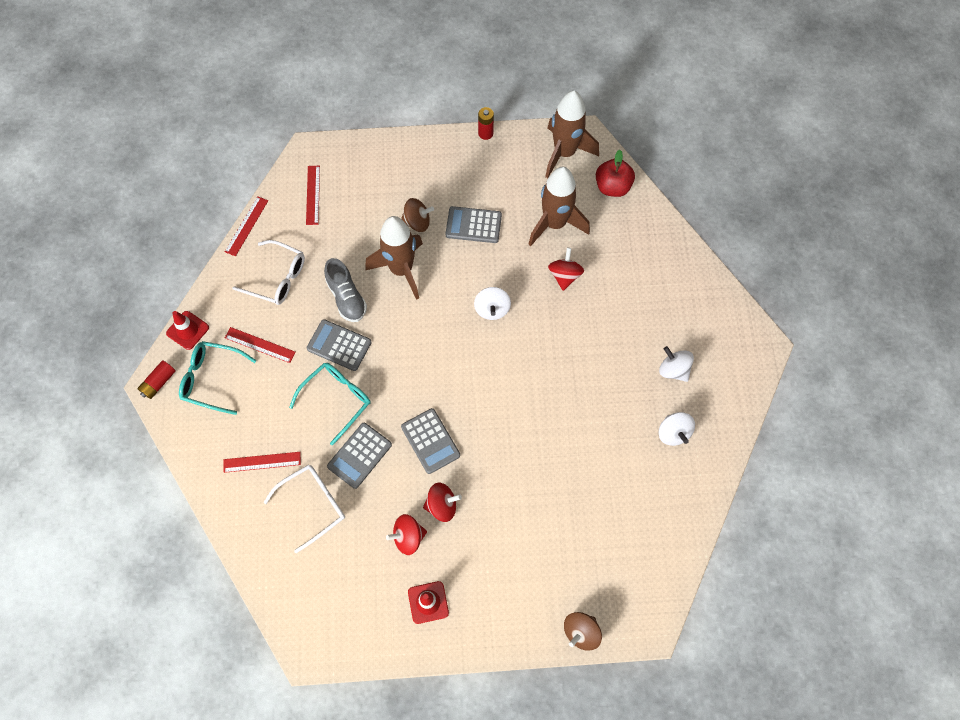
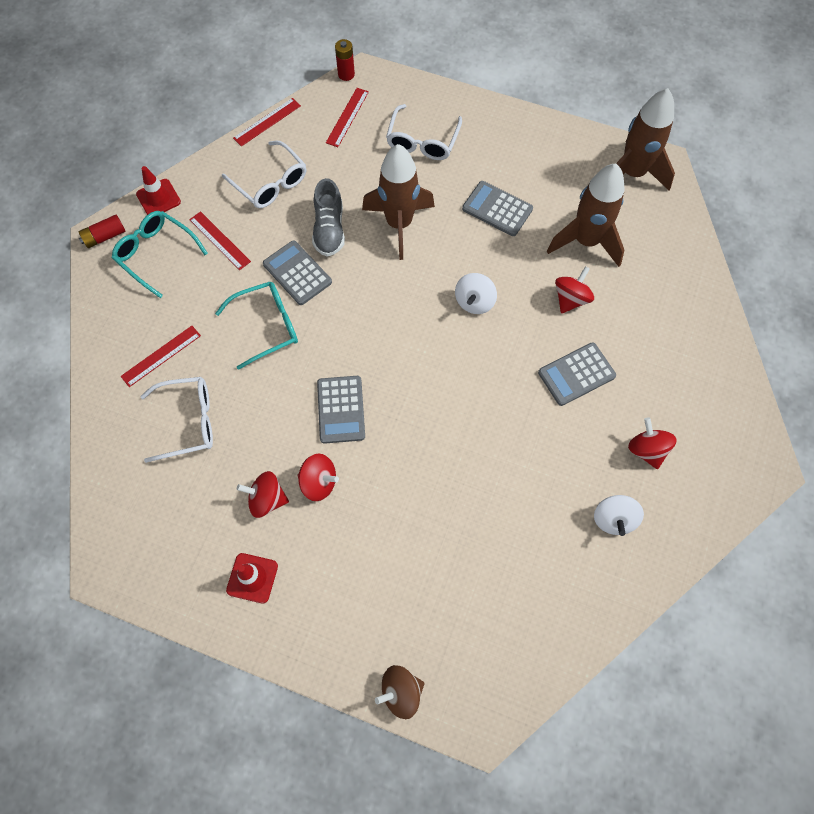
camera: 25 degrees right, 0 degrees up
(262, 462) = (161, 356): red ruler -> red ruler turned 60 degrees counterclockwise
(359, 455) = (260, 392): grey calculator -> grey calculator (576, 374)
(386, 191) = (422, 141): none -> white glasses
(417, 222) = (439, 183): brown spinning top -> none
(485, 133) = (555, 123): red battery -> red battery (346, 74)
(612, 187) = (669, 228): red apple -> none
(673, 370) = (646, 450): white spinning top -> red spinning top

